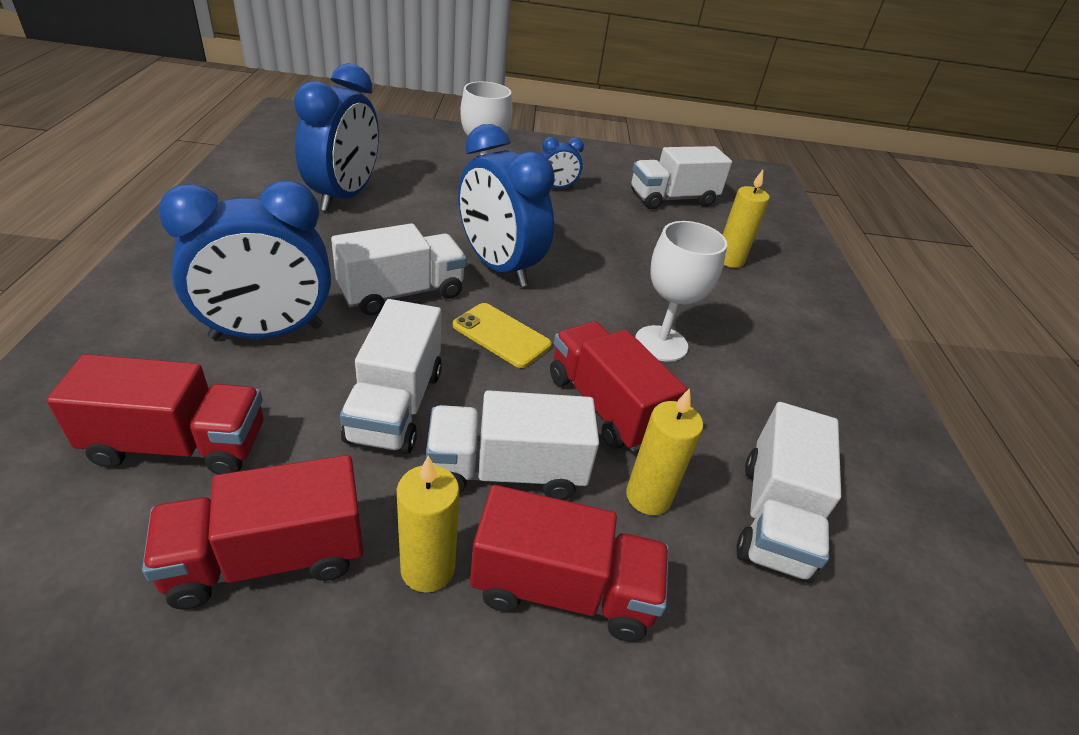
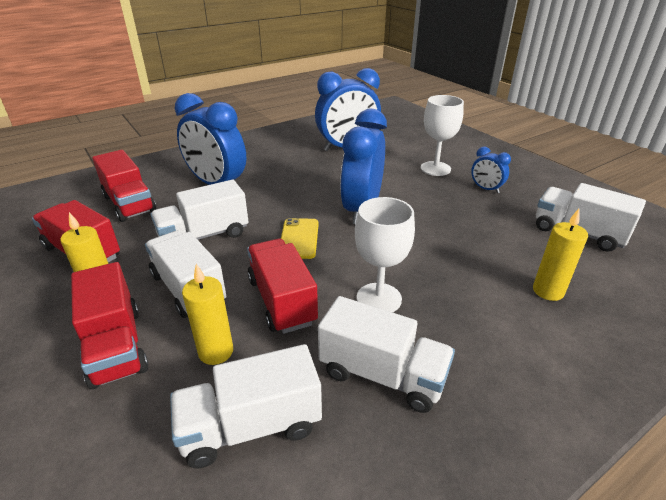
camera: 60 degrees right, 5 degrees down
(402, 293) = (292, 197): white truck -> white truck (382, 375)
(605, 406) = (282, 301): red truck -> red truck turned 45 degrees counterclockwise

